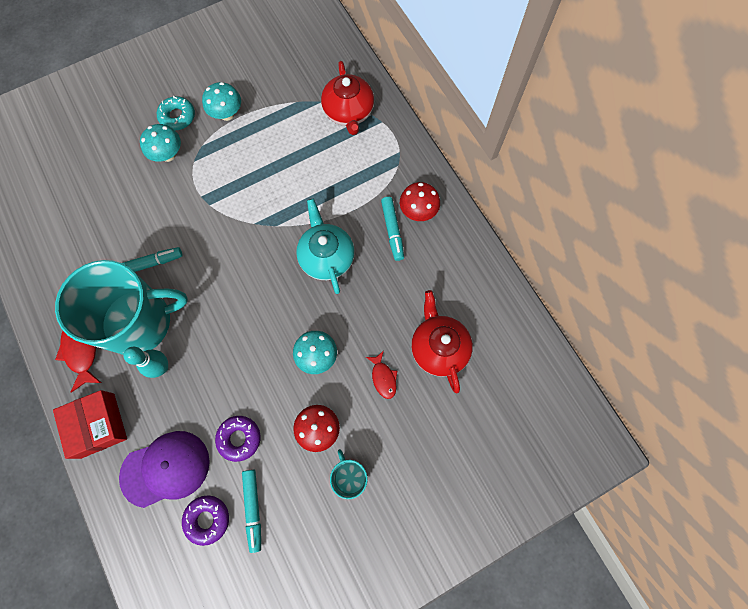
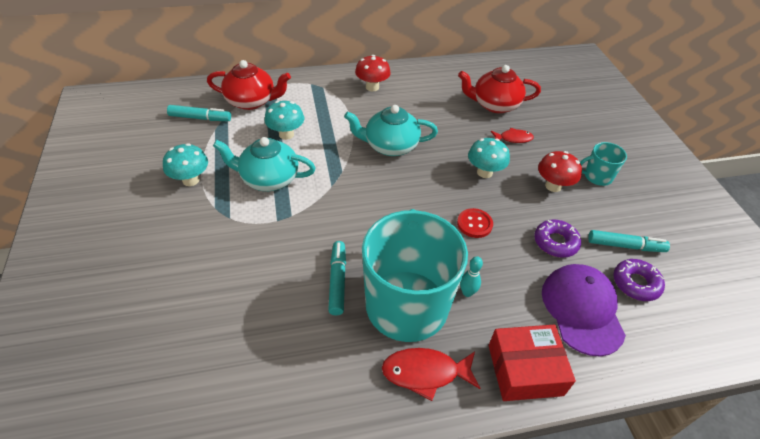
camera: 75 degrees left, 25 degrees down
(161, 367) = (467, 292): turquoise bowling pin -> turquoise bowling pin, size x0.66
(168, 155) = (206, 238): turquoise mushroom -> turquoise mushroom (286, 134)
(177, 117) = (162, 221): turquoise donut -> none
(242, 359) = (474, 224): none -> red button
(246, 170) = (268, 179): none -> turquoise teapot
(392, 231) = (383, 104): turquoise marker -> turquoise marker (200, 118)

